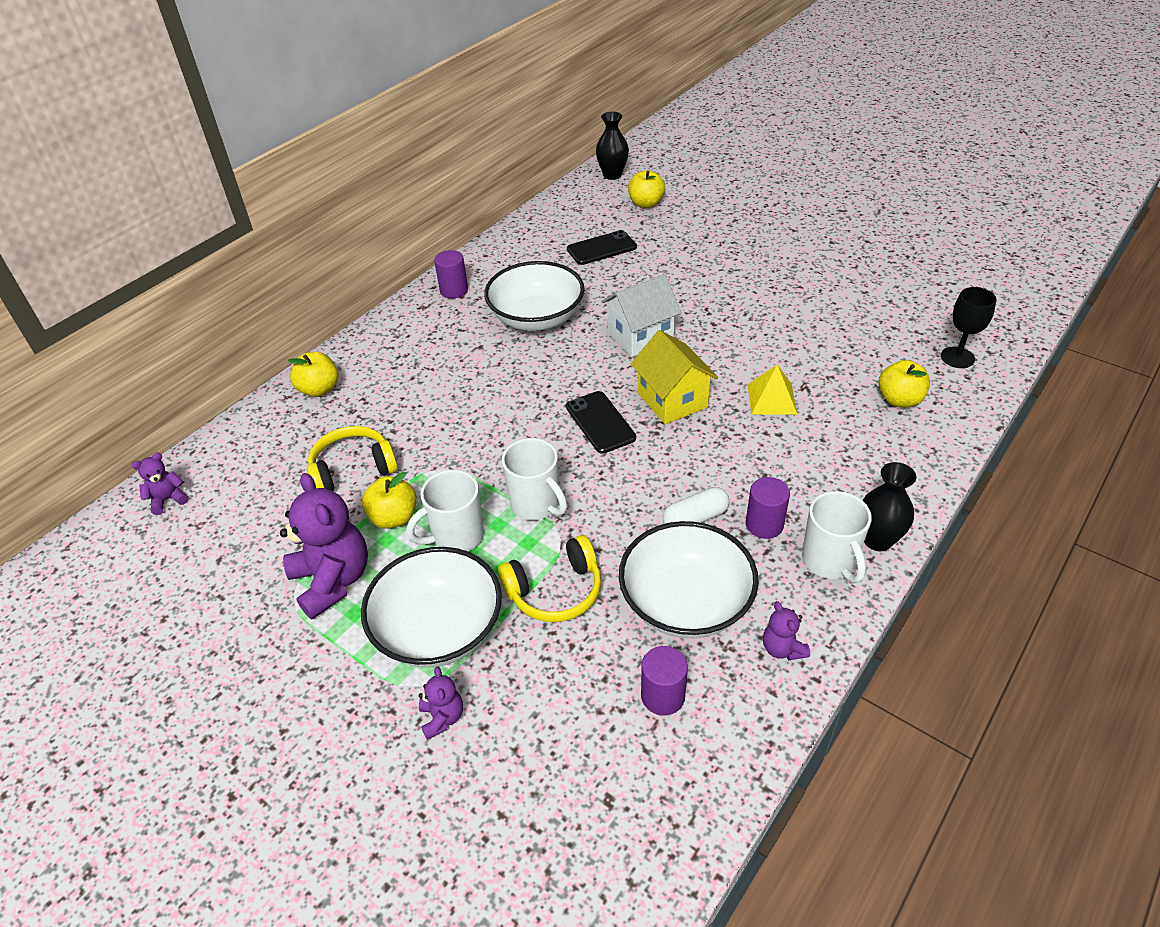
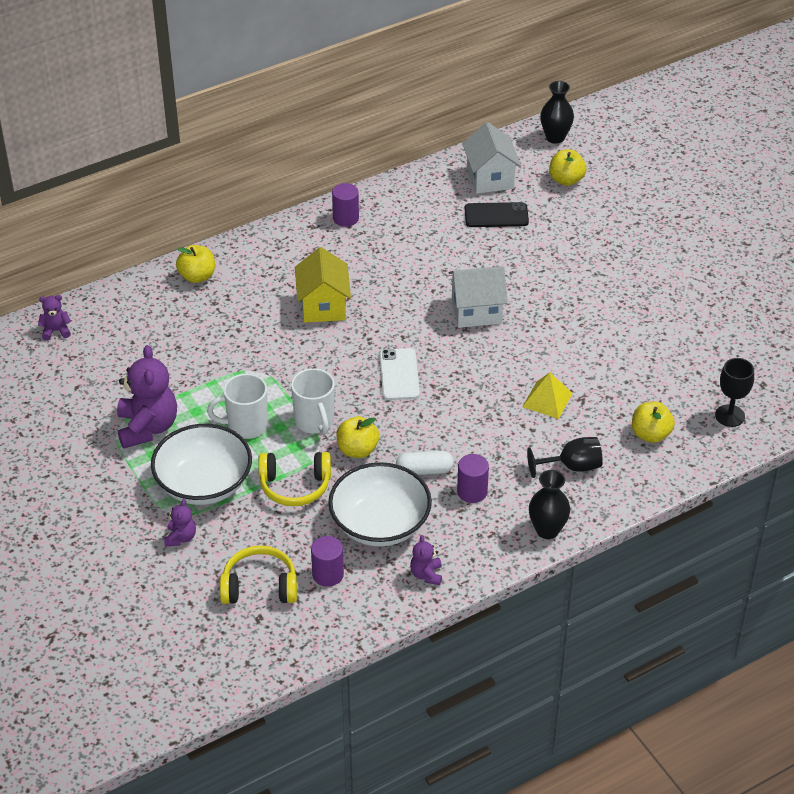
camera: 20 degrees right, 0 degrees up
(353, 469) = (195, 351): yellow headphones -> yellow headphones (259, 586)
(394, 517) = (208, 397): yellow apple -> yellow apple (357, 450)
(536, 318) = (401, 267): white bowl -> none
(575, 220) = (490, 178): none -> white house
(600, 422) = (399, 374): black phone -> white phone
(672, 400) = (467, 375): yellow house -> yellow house (323, 306)
(829, 561) = (501, 532): white mug -> none
(849, 459) = (572, 467): none -> black goblet

